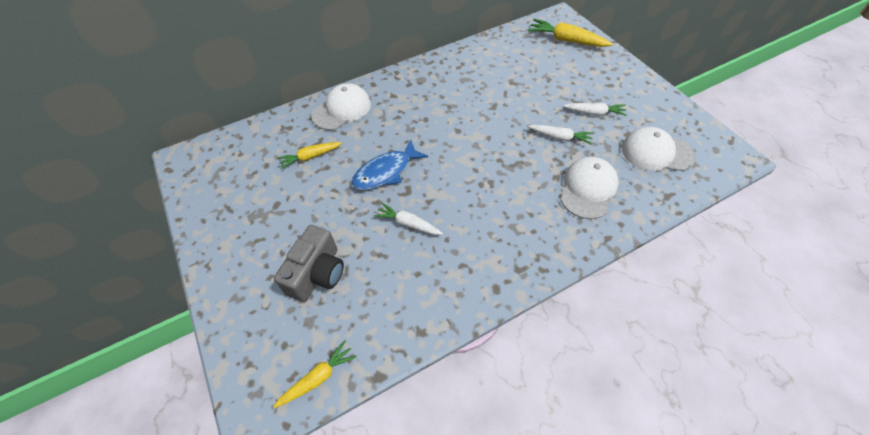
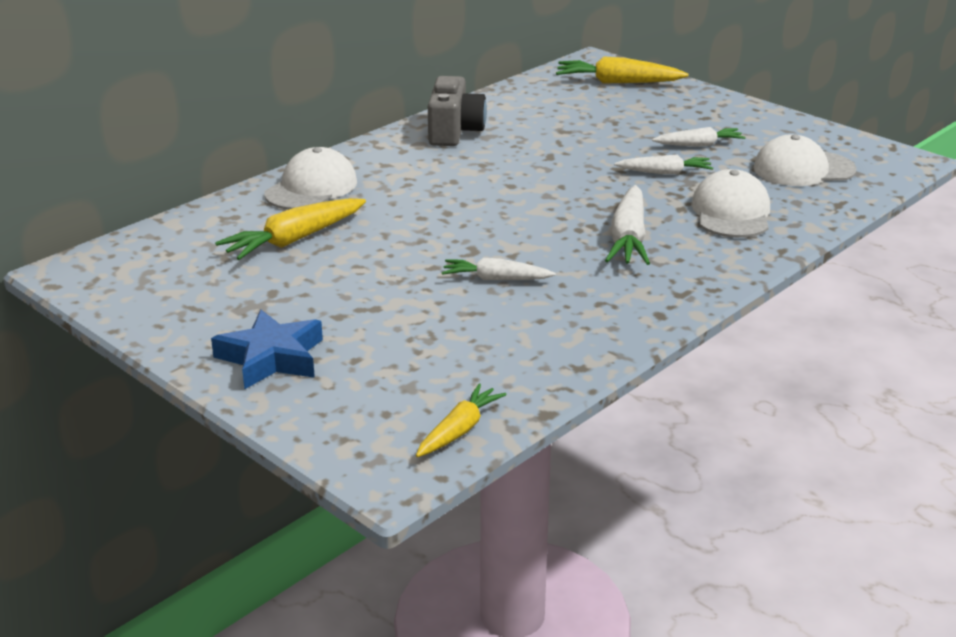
camera: 20 degrees left, 25 degrees down
(246, 269) = (271, 358): none -> blue star
(310, 157) = (294, 240): yellow carrot -> yellow carrot, size x1.56
(317, 274) = (390, 343): grey camera -> grey camera (454, 132)
(386, 172) = (427, 237): blue fish -> none
(508, 201) = (628, 239): none -> white carrot

